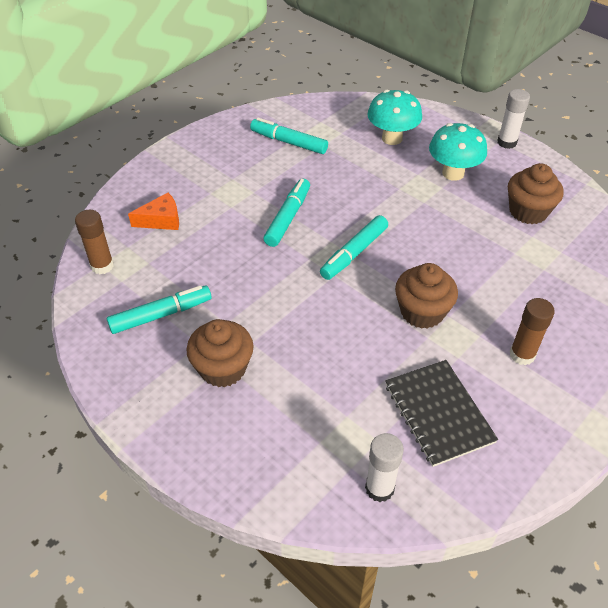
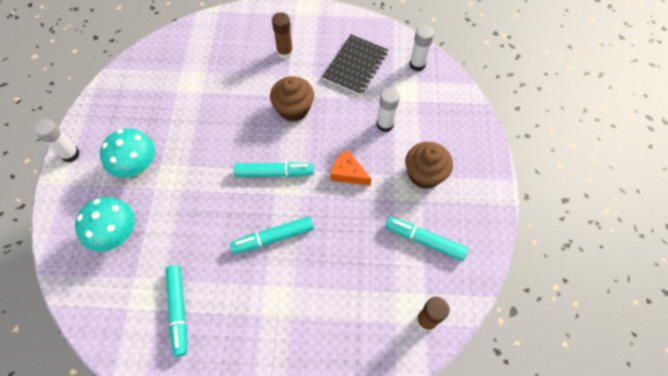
camera: 130 degrees left, 15 degrees up
(161, 220) = (350, 324): orange cheese -> orange cheese (348, 173)
(321, 379) = (385, 124): none -> white glue stick
(528, 211) = (152, 104): brown cupcake -> none

